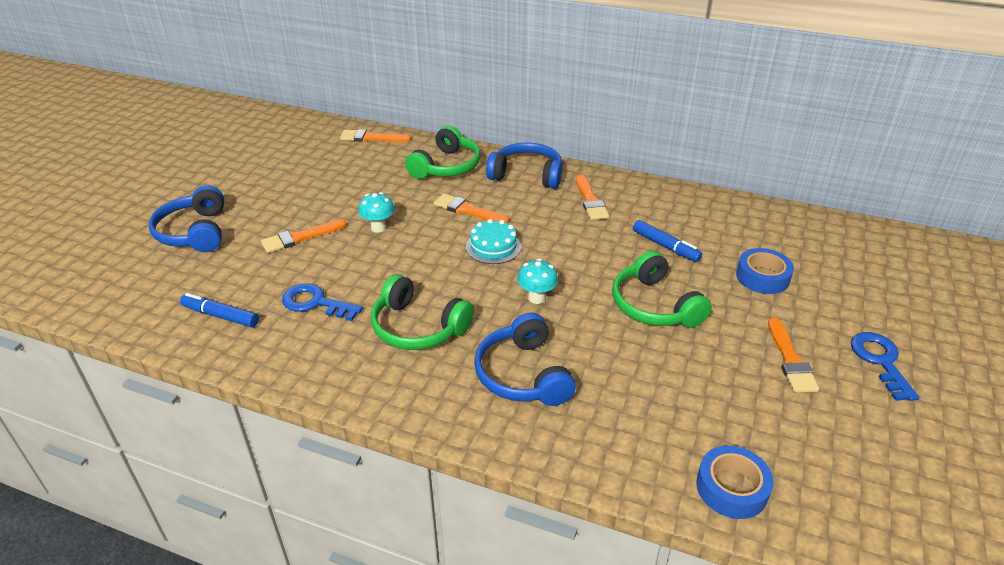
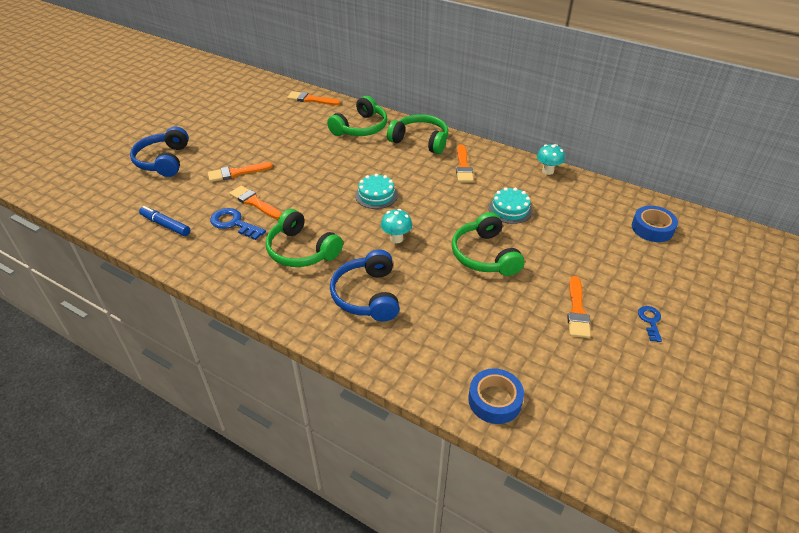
camera: 10 degrees right, 5 degrees up
(378, 228) = (295, 171): turquoise mushroom -> turquoise mushroom (547, 171)
(467, 210) = (366, 164): orange brush -> orange brush (254, 202)
(527, 175) = (420, 141): blue headphones -> green headphones
(665, 246) = (510, 209): blue marker -> turquoise cake
(762, 277) = (579, 243): blue tape -> blue tape (652, 228)
(880, 361) = (650, 321): blue key -> blue key, size x0.62

